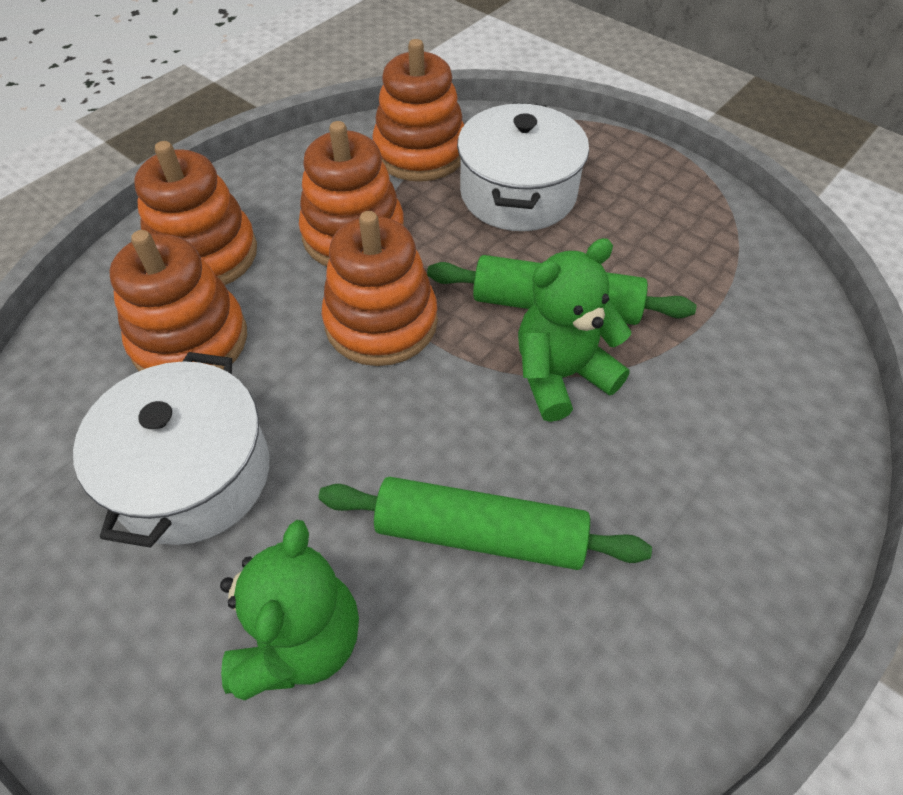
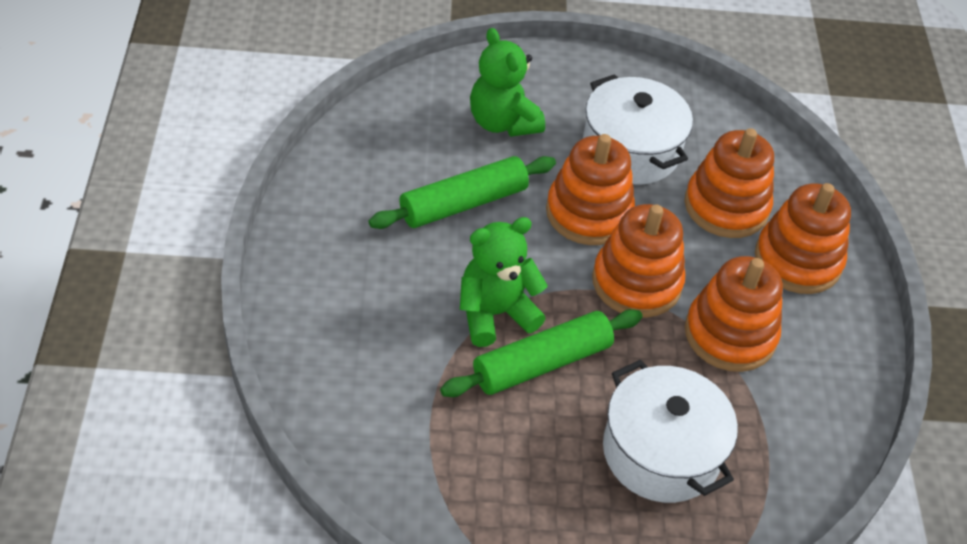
camera: 135 degrees right, 5 degrees down
(420, 152) = (779, 446): orange stacking toy -> orange stacking toy (588, 213)
(561, 375) = (495, 313): green teddy bear -> green teddy bear turned 135 degrees counterclockwise

